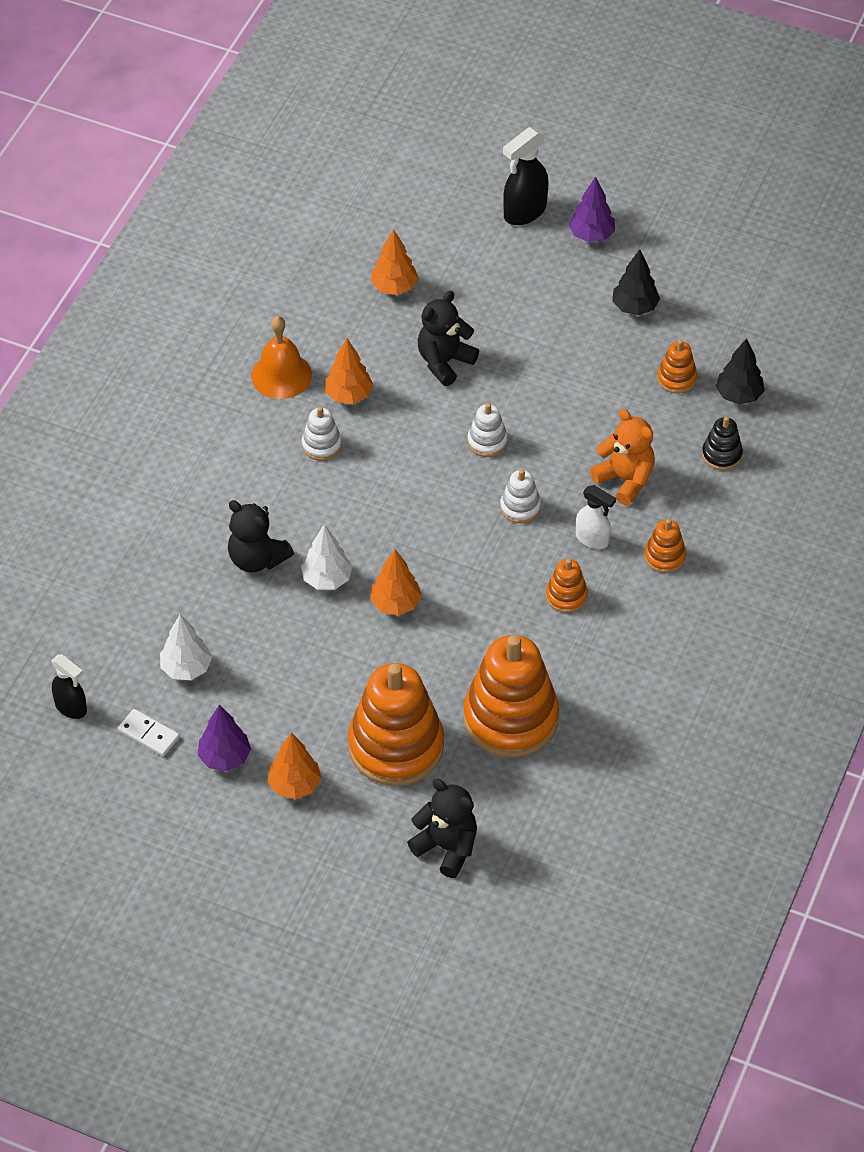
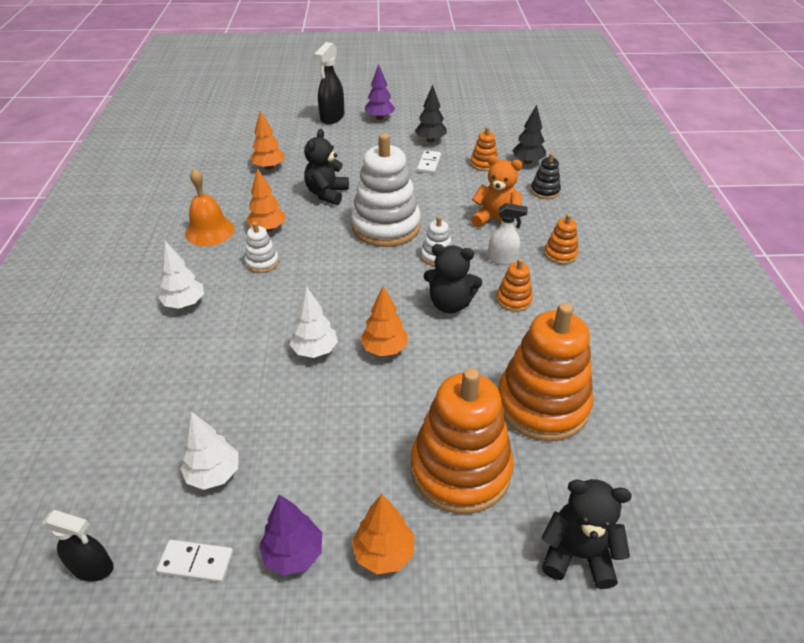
camera: 25 degrees left, 10 degrees down
(220, 472) = (185, 304): none -> white tree
(257, 559) = (245, 355): black teddy bear -> black teddy bear (450, 304)
(487, 441) = (386, 226): white stacking toy -> white stacking toy, size x2.21
(604, 352) = (429, 164): none -> white domino

